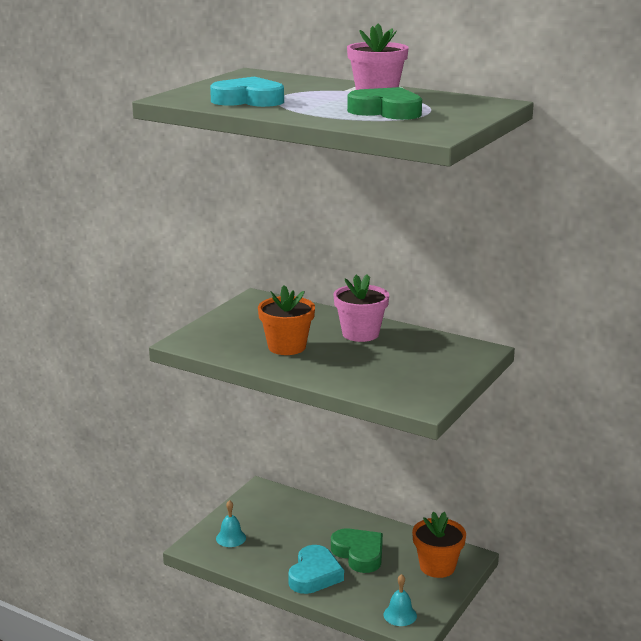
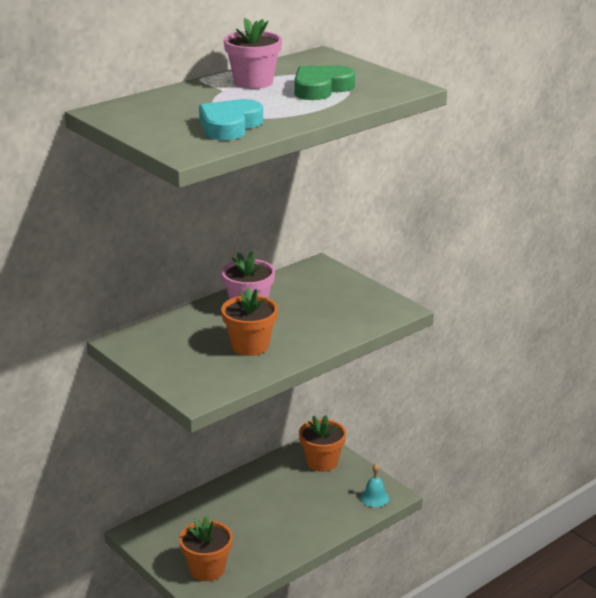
camera: 70 degrees left, 5 degrees up
(231, 538) = (207, 569): turquoise bell -> orange flower pot
(314, 575) = (296, 530): turquoise heart -> none
(359, 554) = (280, 498): green heart -> none

